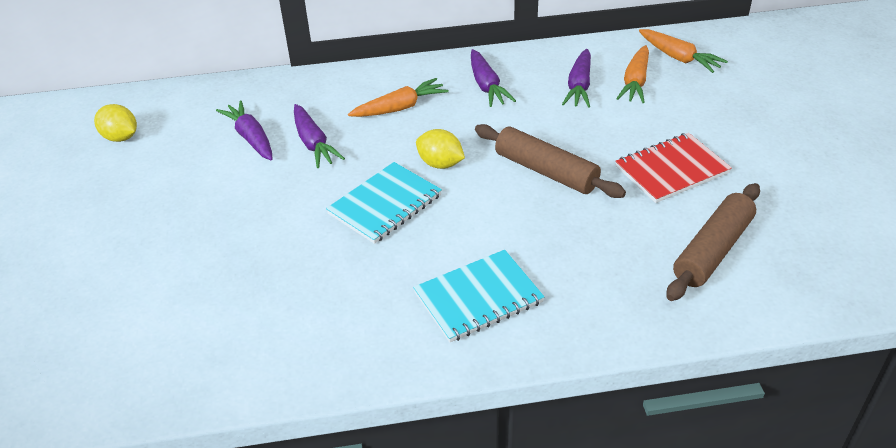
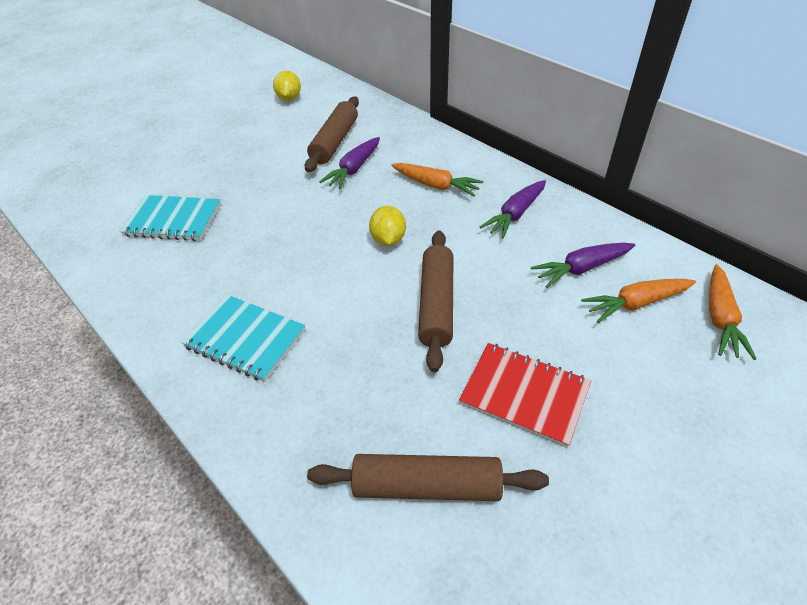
camera: 55 degrees right, 5 degrees up
(251, 138) = (334, 142): purple carrot -> brown rolling pin
(385, 204) = (315, 235): turquoise notebook -> turquoise notebook (173, 220)

